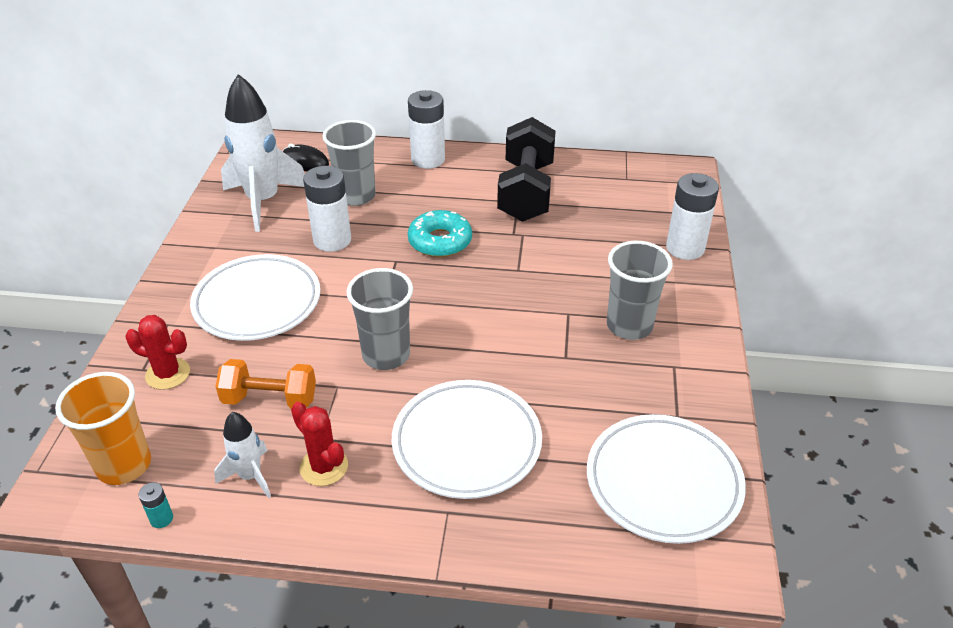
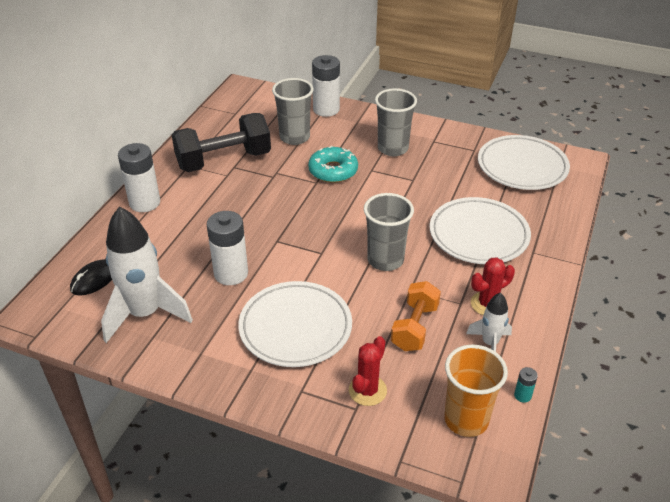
camera: 75 degrees left, 0 degrees up
(356, 196) = (173, 252): grey cup -> grey cup (294, 137)
(440, 241) = (264, 214): turquoise donut -> turquoise donut (333, 171)
(526, 192) = (224, 160): black dumbbell -> black dumbbell turned 45 degrees counterclockwise

